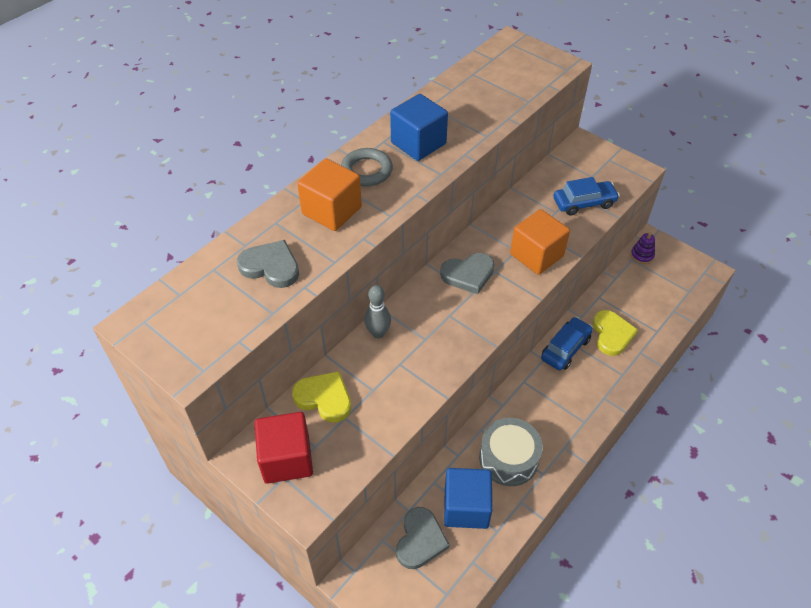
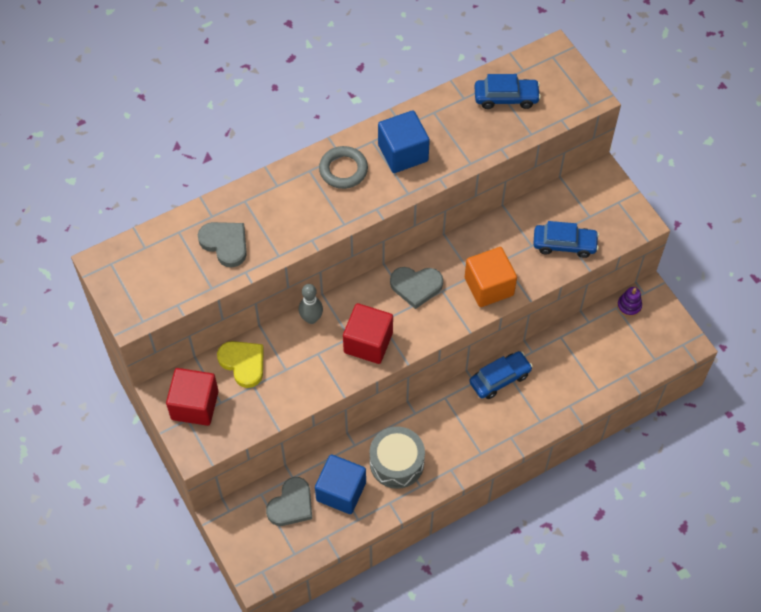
camera: 20 degrees right, 10 degrees up
(332, 210) = (296, 203): orange cube -> none
(446, 338) = (368, 342): none -> red cube
(490, 81) = (506, 98): none -> blue car
(612, 334) = (552, 379): yellow heart -> none

